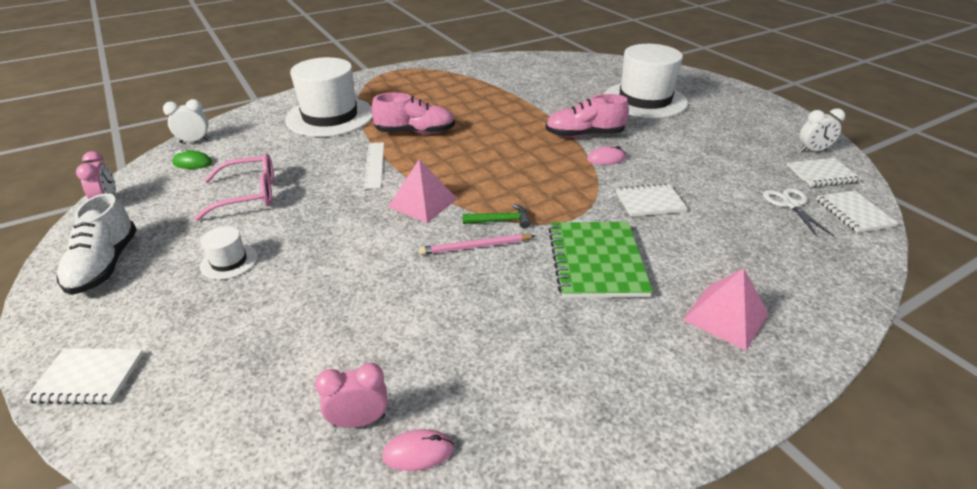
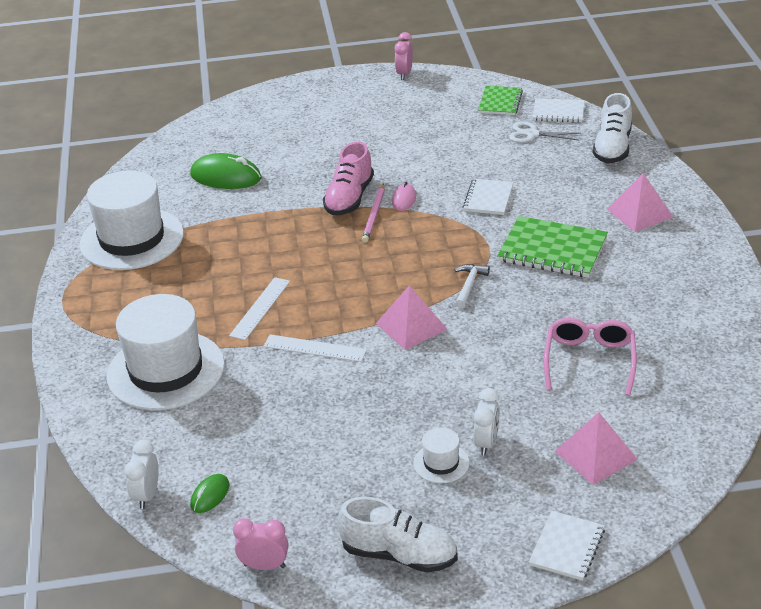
camera: 65 degrees left, 0 degrees up
(243, 370) = (596, 455): none -> pink pyramid
(248, 195) = (320, 447): pink glasses -> pink glasses (589, 361)
(359, 420) = (669, 398): pink clock -> pink clock (404, 74)
(415, 132) = (260, 308): pink shoe -> white ruler
(418, 452) = (704, 375): pink mouse -> none
(475, 247) = (500, 308): pink pencil -> pink pencil (374, 215)
(500, 221) = (469, 285): green hammer -> white hammer
(567, 84) = (226, 177): none -> green mouse
(645, 100) = (304, 140): white hat -> white hat (132, 239)
(812, 151) = (463, 90): white clock -> white clock (486, 443)
(822, 174) = (500, 102): white notebook -> green notebook
(835, 266) = (612, 148): none -> white shoe

